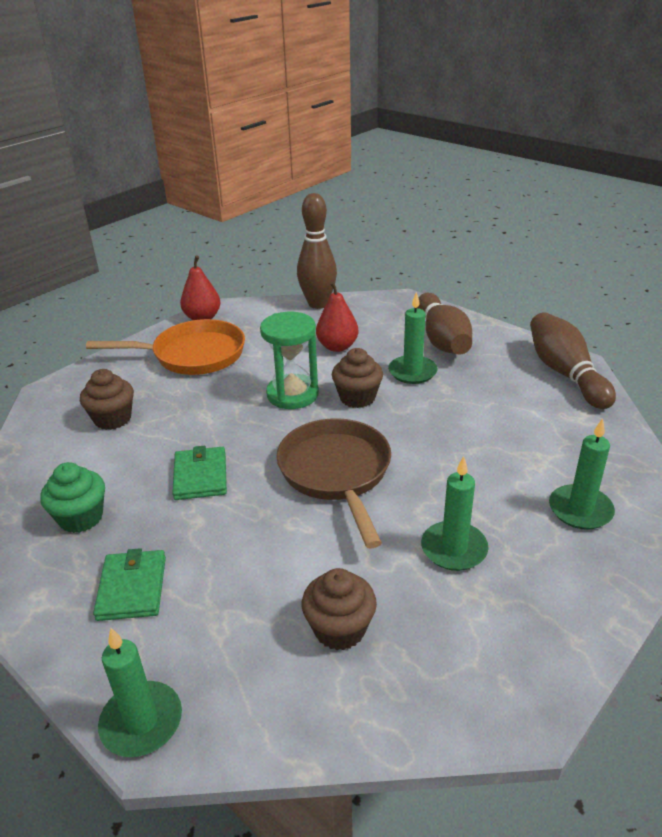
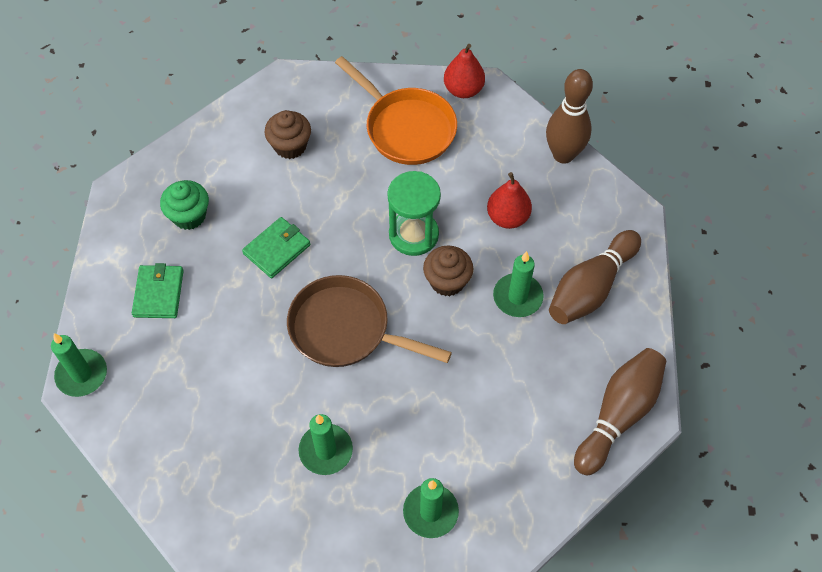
camera: 50 degrees right, 25 degrees up
(132, 588) = (158, 293): green wallet -> green wallet turned 45 degrees counterclockwise
(336, 473) = (346, 329): brown pan -> brown pan turned 105 degrees counterclockwise
(339, 629) = (209, 427): brown cupcake -> none

